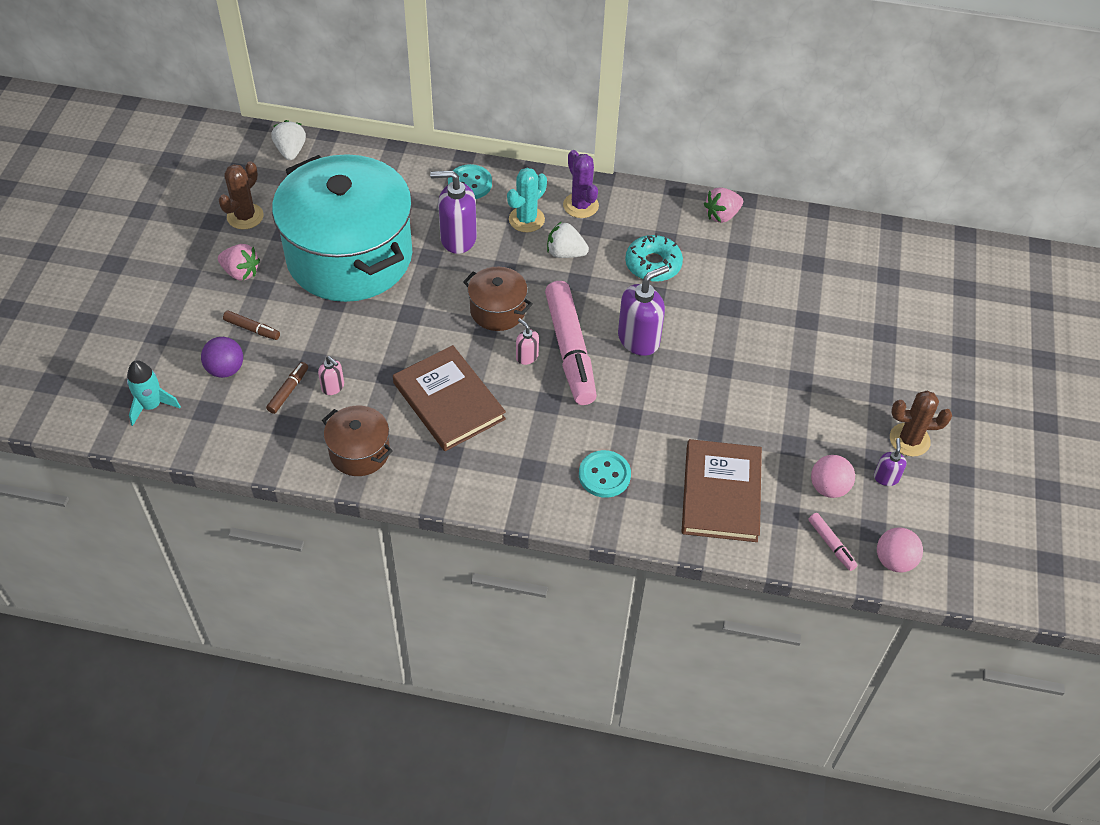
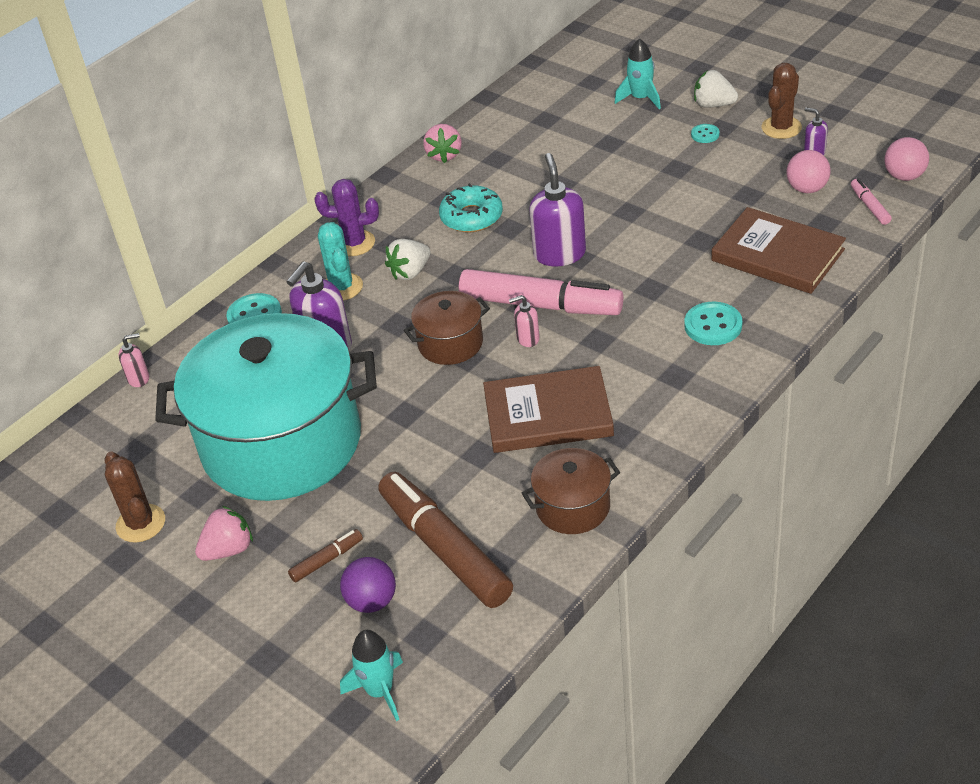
camera: 55 degrees left, 10 degrees down
(288, 391) = (444, 549): brown marker -> brown marker, size x2.34
(291, 151) = (70, 454): white strawberry -> white strawberry (713, 105)
(333, 387) = (465, 506): pink soap dispenser -> pink soap dispenser (139, 378)
(831, 545) = (869, 206): pink marker -> pink marker turned 105 degrees counterclockwise
(862, 385) = (705, 134): none -> turquoise button
(886, 319) = (640, 98): none -> turquoise rocket

